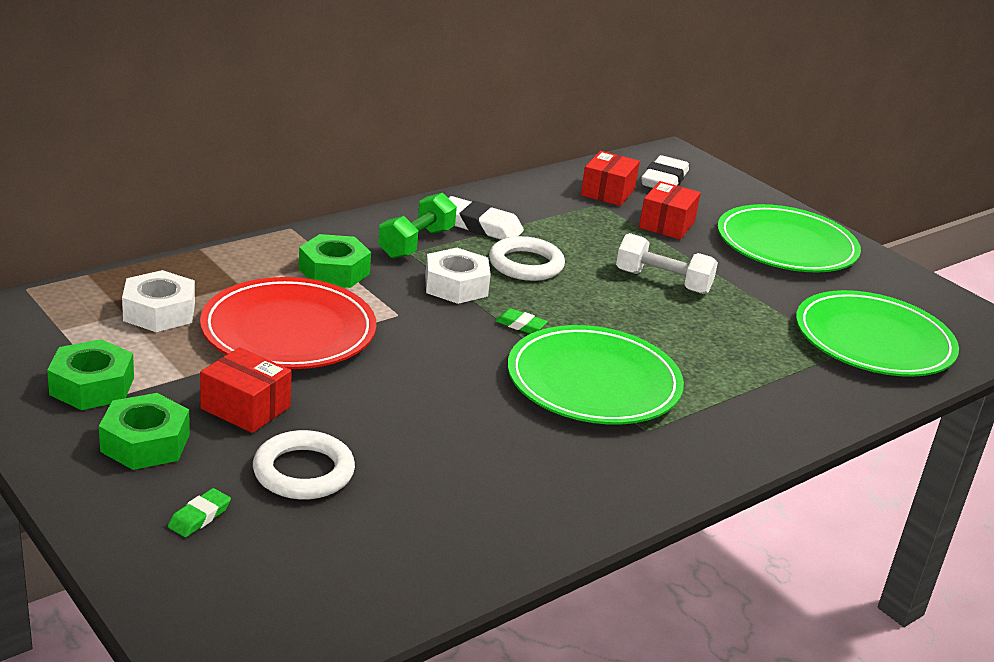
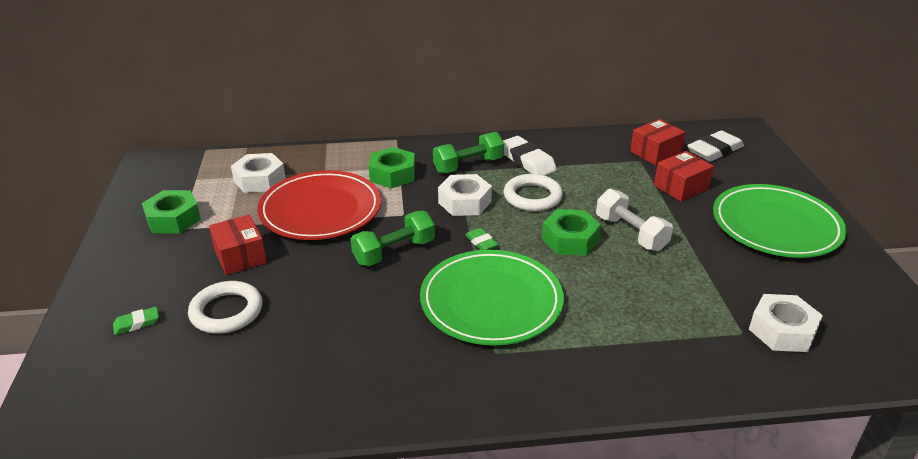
camera: 35 degrees right, 5 degrees up
(145, 443) = (161, 264): green nut -> green nut (570, 239)
(433, 357) = (394, 252): none -> green dumbbell
(873, 341) = (782, 330): green plate -> white nut

